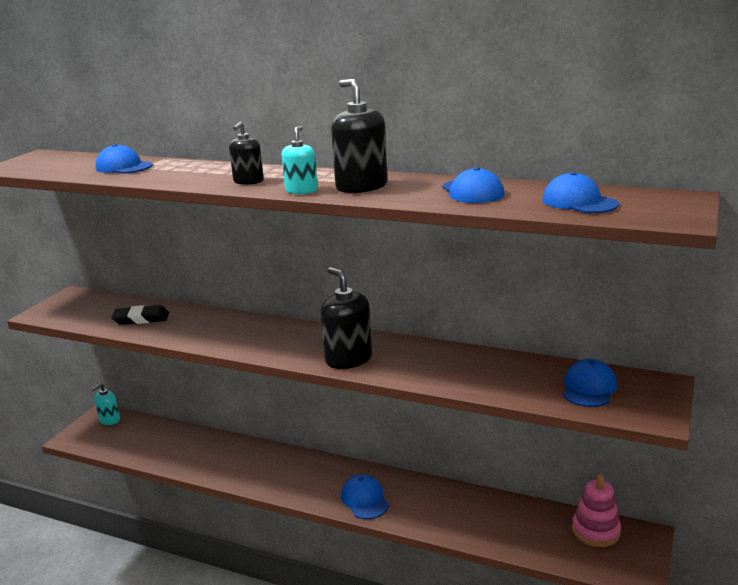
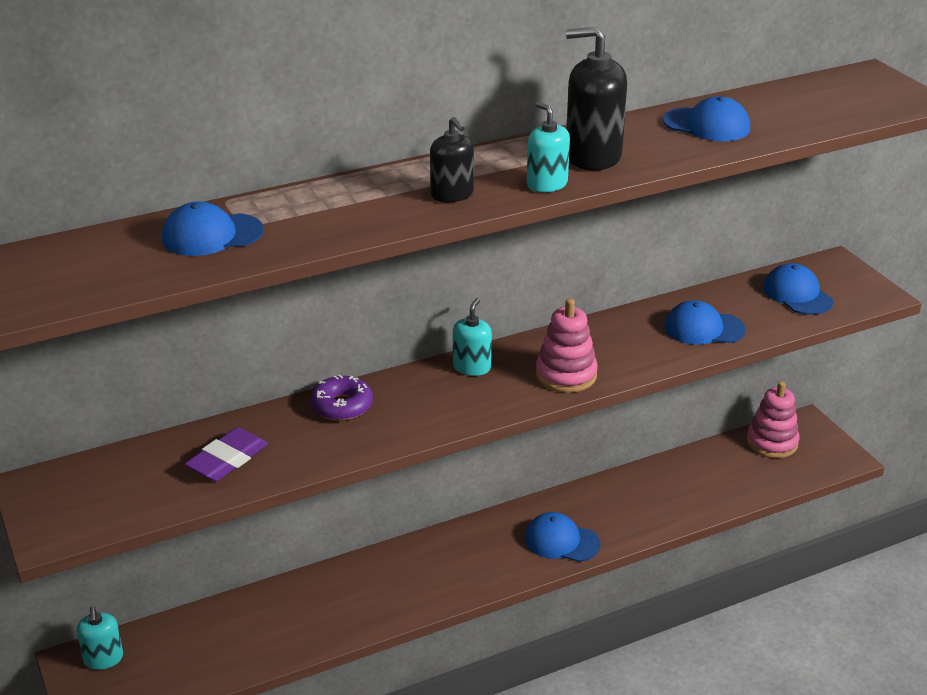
camera: 50 degrees left, 10 degrees up
(141, 319) = (227, 459): black eraser -> purple eraser
(224, 321) = (342, 406): none -> purple donut
(312, 333) = (472, 367): none -> turquoise soap dispenser
(348, 359) = (566, 375): black soap dispenser -> pink stacking toy
(579, 202) = (814, 106): blue cap -> blue cap (704, 328)

